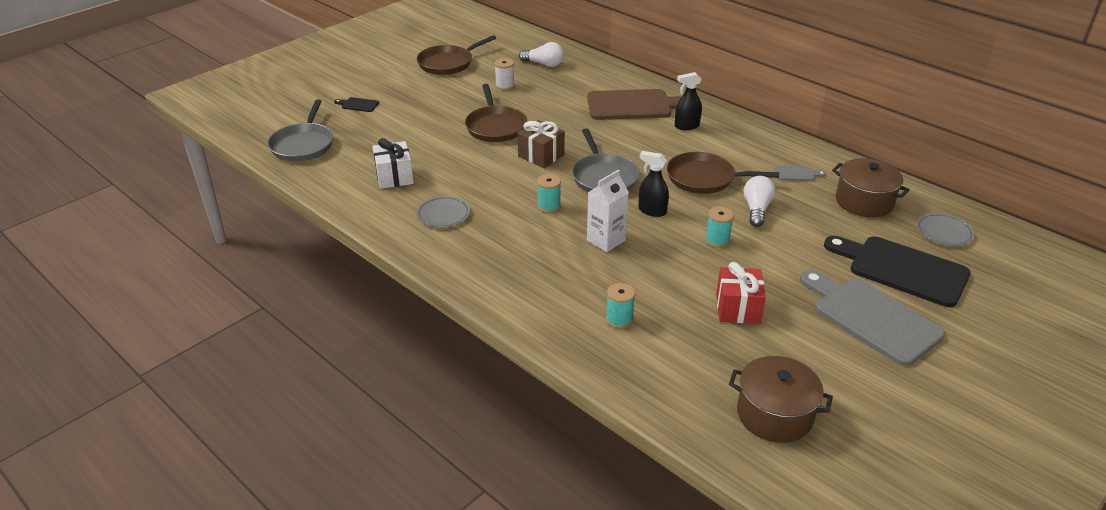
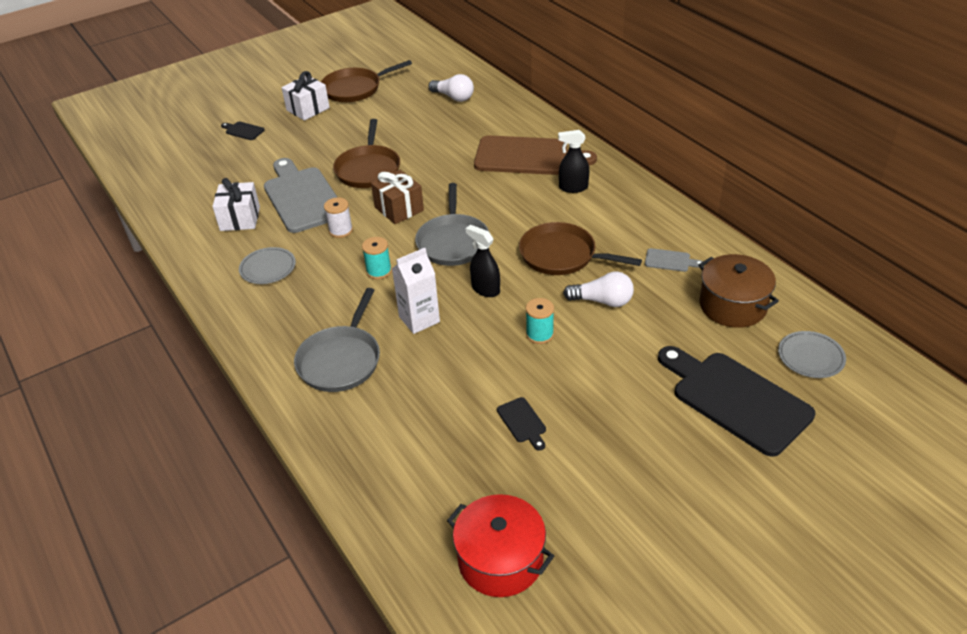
camera: 15 degrees right, 5 degrees up
(303, 145) = (169, 172): grey pan -> grey pan (341, 360)
(412, 82) = (308, 109): none -> white gift
(505, 86) = (400, 120): white spool -> white spool (341, 230)
(619, 319) = (388, 417): turquoise spool -> none
(738, 308) = (522, 422): red gift -> black cutting board
(756, 209) = (602, 301): white light bulb -> white light bulb turned 75 degrees clockwise
(774, 414) = (500, 560): brown pot -> red pot
(871, 318) = (669, 456): grey cutting board -> grey cutting board (302, 197)

